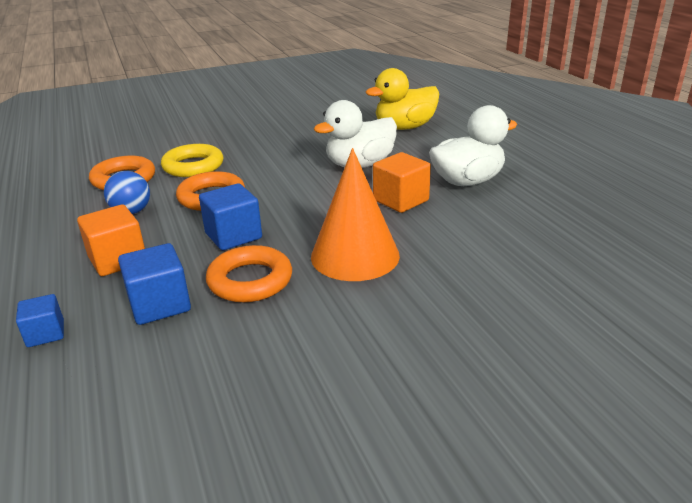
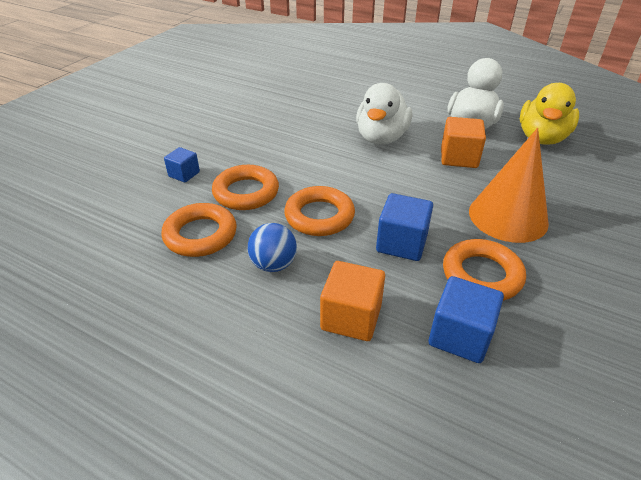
camera: 40 degrees left, 10 degrees up
(45, 334) = (425, 425): blue cube -> blue cube (184, 174)
(193, 166) = (246, 192): yellow ring -> orange ring
(405, 127) = (356, 92): yellow duck -> yellow duck (541, 138)

